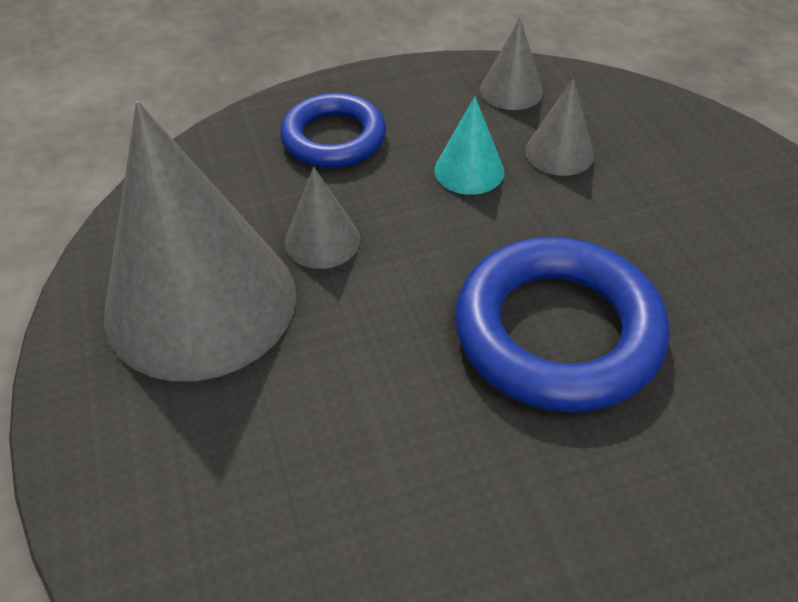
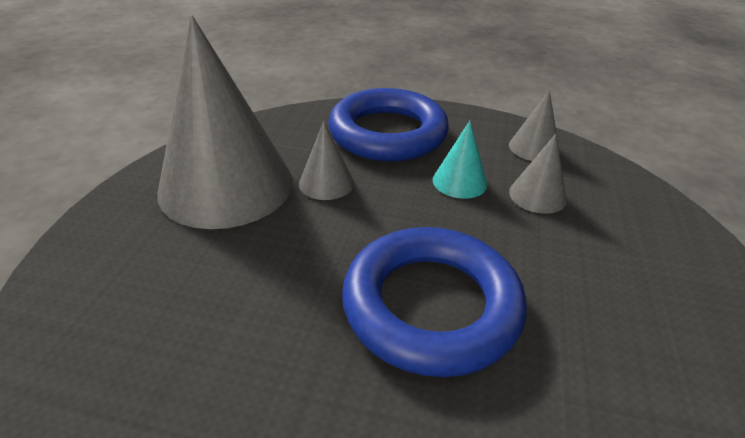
camera: 30 degrees right, 10 degrees down
(334, 138) = (387, 133): blue ring -> blue ring, size x1.58

